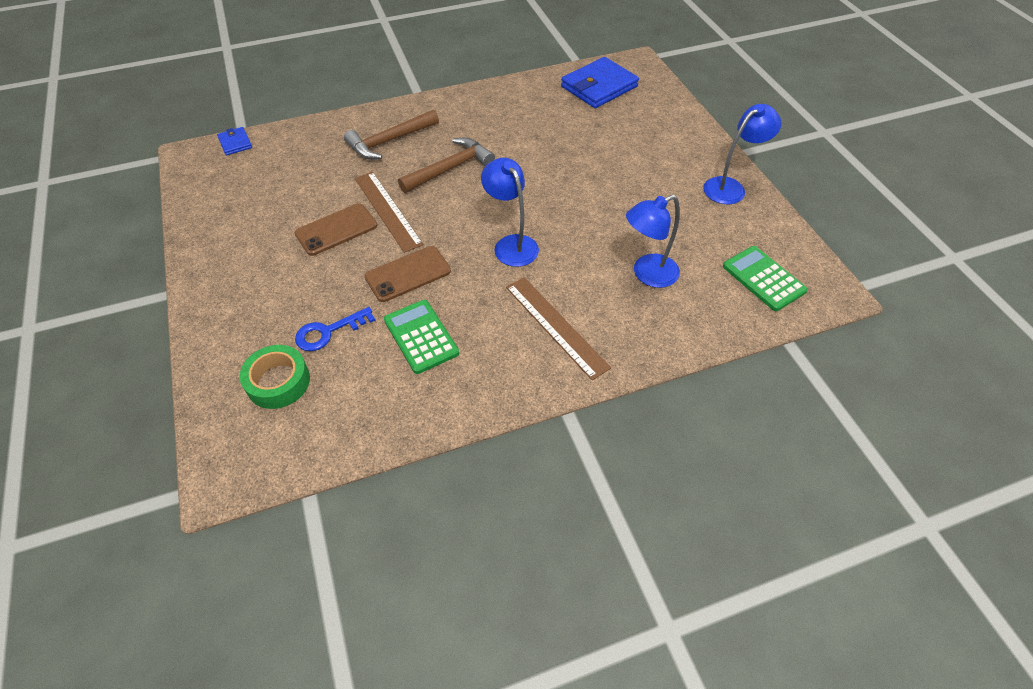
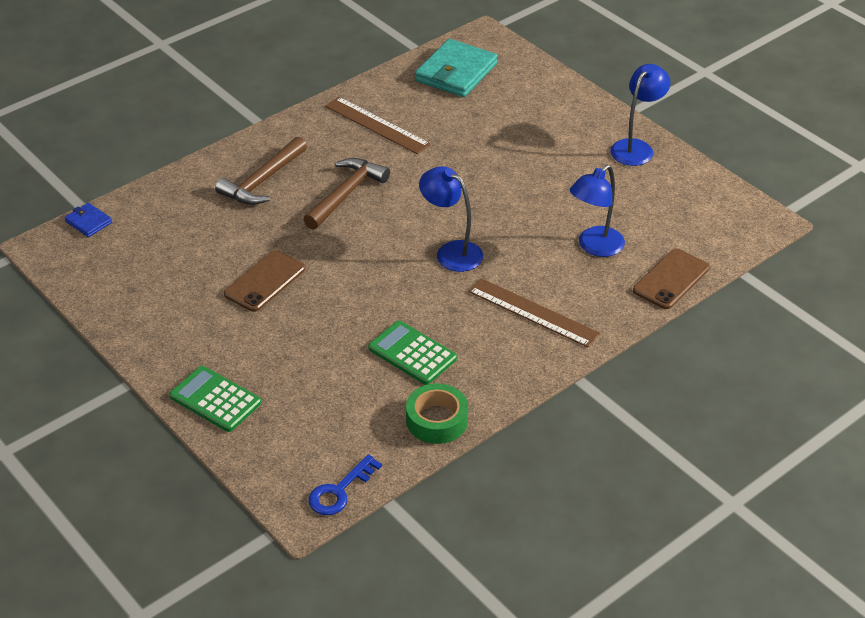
camera: 20 degrees left, 10 degrees down
(278, 382) = (300, 425): green tape -> green tape (437, 420)
(328, 332) = (320, 372): blue key -> blue key (340, 491)
(387, 210) = (306, 250): brown ruler -> brown ruler (377, 125)
(408, 274) = (365, 303): brown phone -> brown phone (671, 279)
(599, 86) = (456, 72): blue wallet -> turquoise wallet
(763, 279) = (701, 225): green calculator -> green calculator (215, 399)

